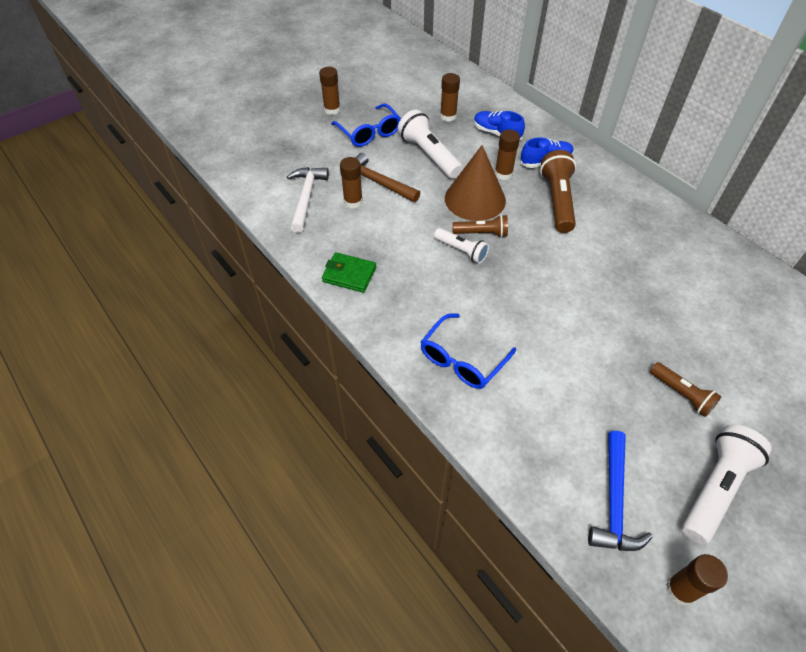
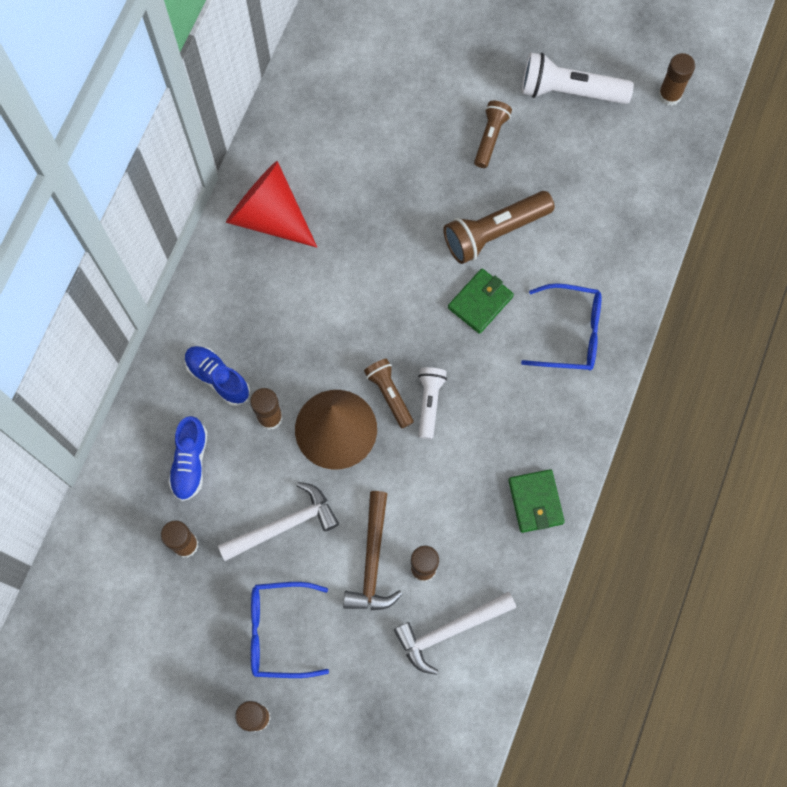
camera: 120 degrees left, 20 degrees up
(369, 132) = (280, 631): blue glasses -> blue glasses turned 120 degrees counterclockwise
(429, 155) = (284, 525): white flashlight -> white hammer
(524, 314) = (480, 302): none -> green wallet
(557, 201) = (286, 336): brown flashlight -> brown flashlight (494, 232)
(614, 501) = (629, 158): blue hammer -> none
(659, 227) = (269, 216): none -> red cone

